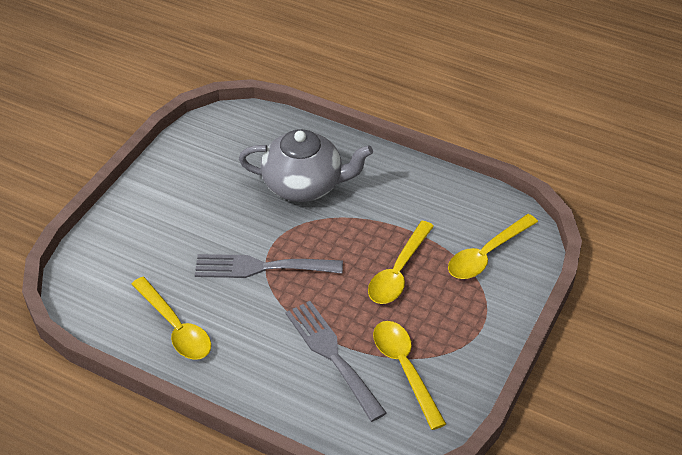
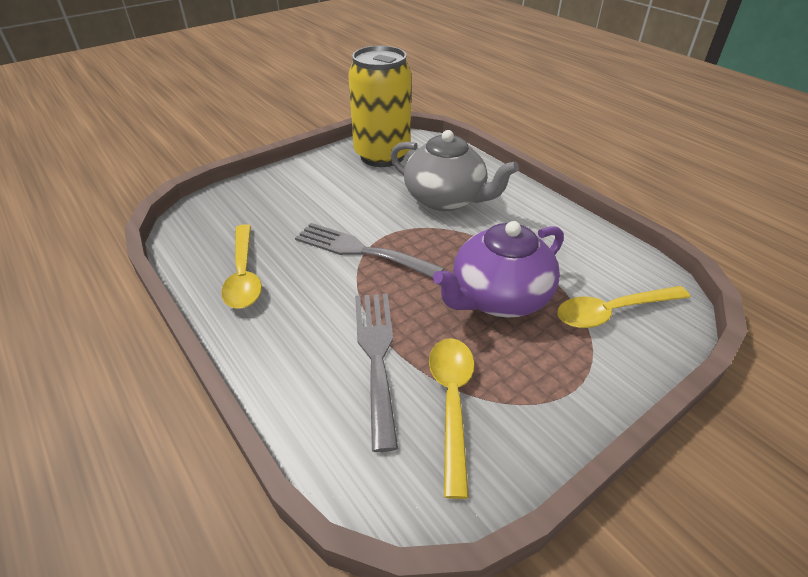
camera: 25 degrees right, 5 degrees down
(212, 149) = (382, 156): none -> yellow can
(398, 272) = (499, 297): yellow spoon -> purple teapot

